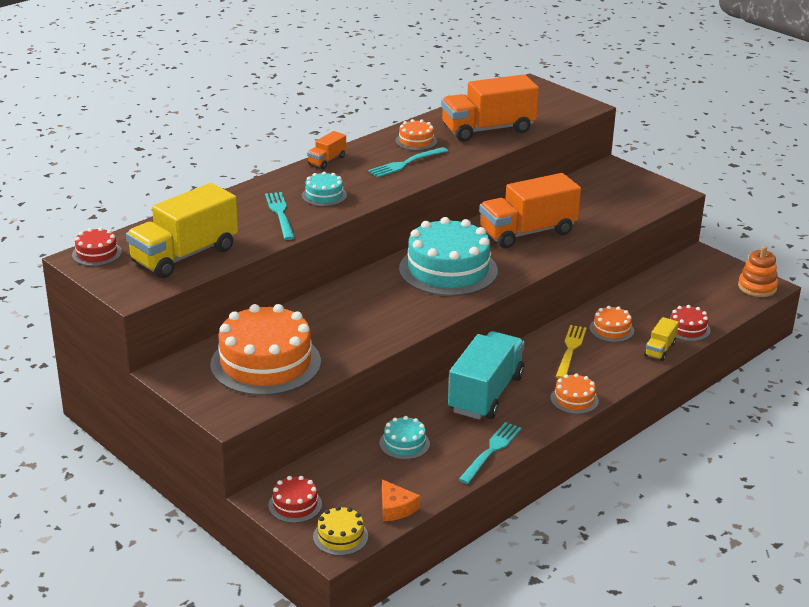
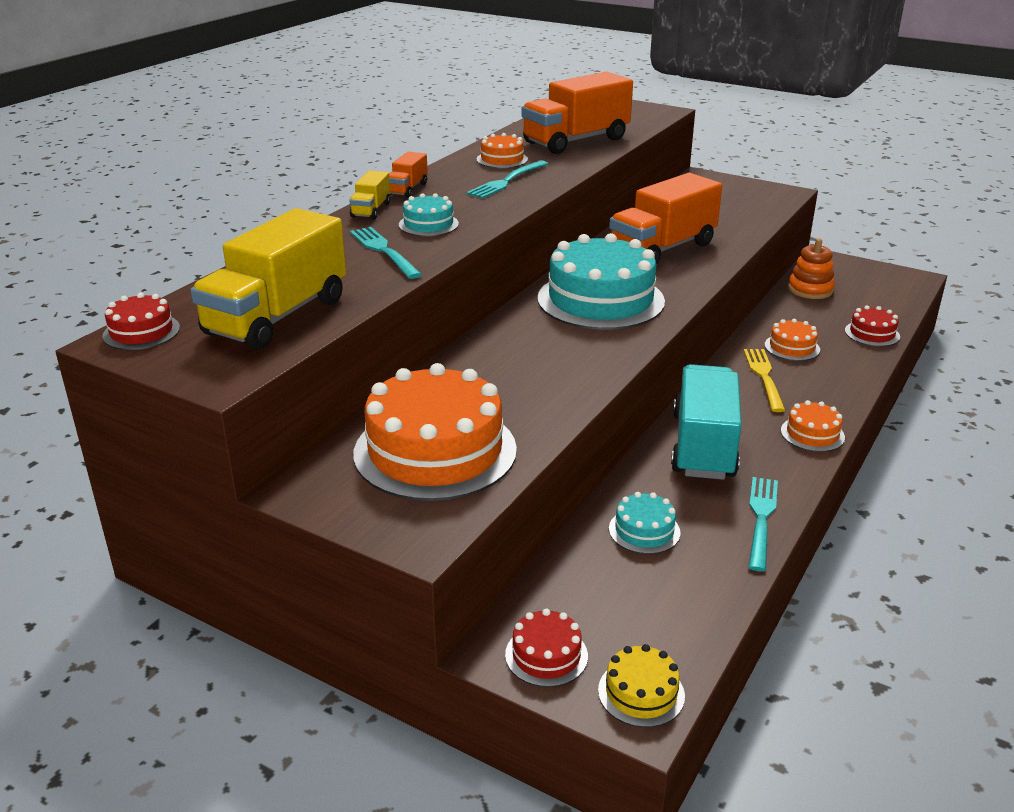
camera: 15 degrees left, 0 degrees up
(395, 508) = (691, 628): orange cheese -> none
(660, 349) = (861, 360): yellow truck -> yellow truck (371, 210)
(757, 287) = (905, 281): orange stacking toy -> orange stacking toy (810, 289)

